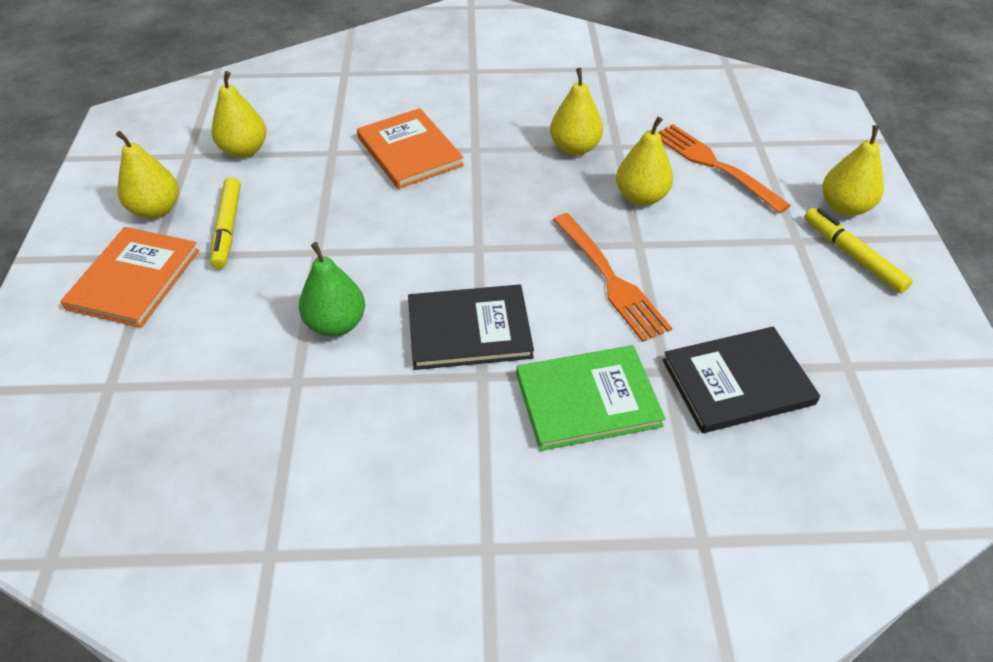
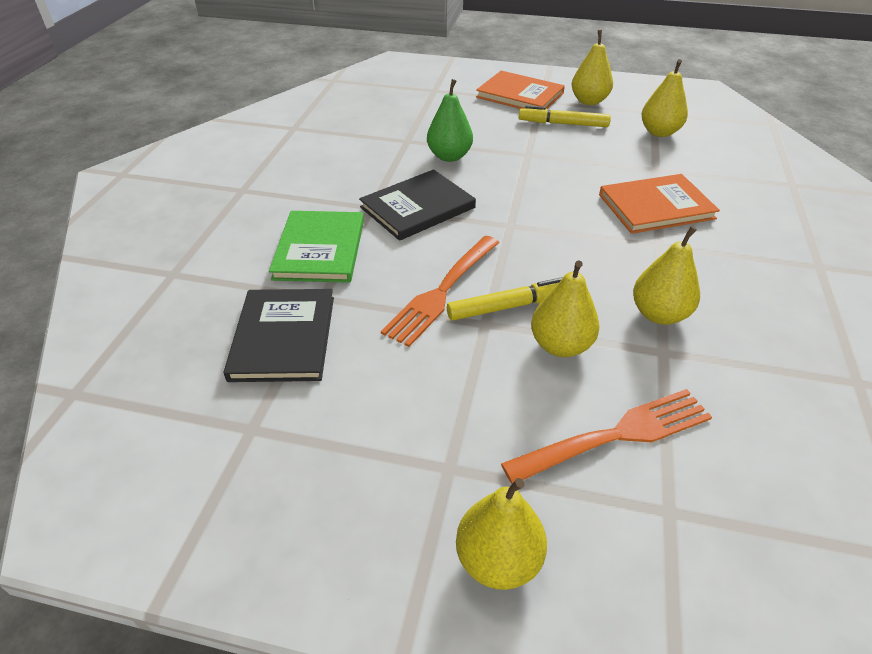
camera: 105 degrees right, 5 degrees down
(469, 330) = (417, 207): black book -> black book turned 45 degrees clockwise
(610, 279) = (442, 291): orange fork -> orange fork turned 45 degrees counterclockwise
(852, 256) = (400, 518): yellow marker -> yellow marker (509, 306)

